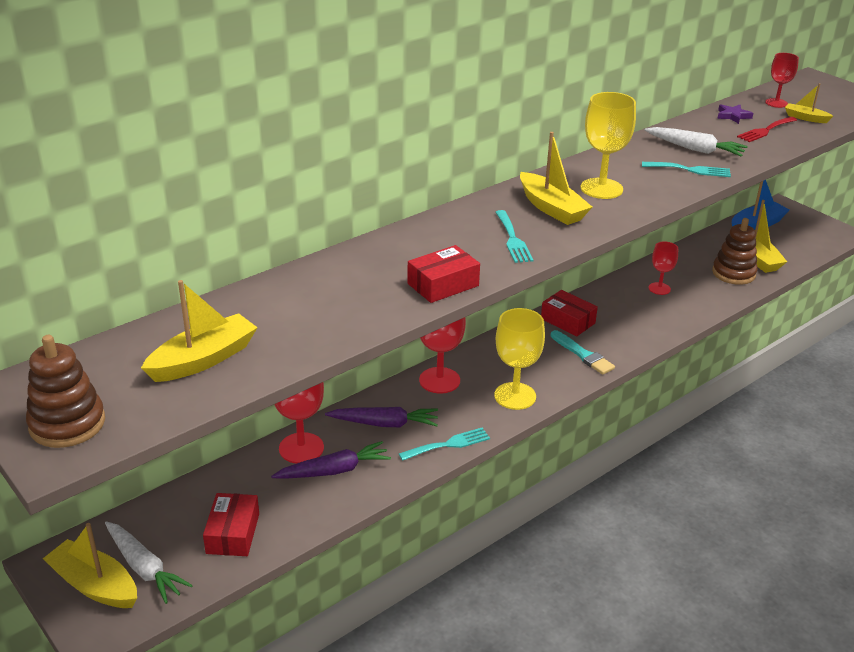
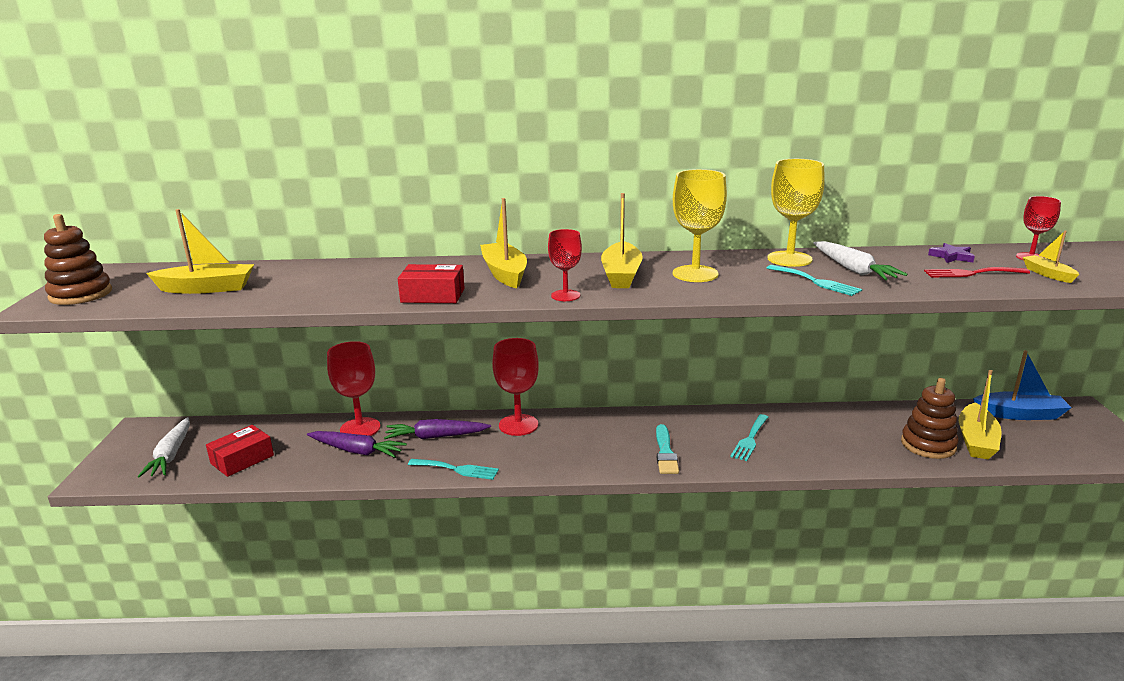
camera: 40 degrees right, 10 degrees down
(95, 585) = (136, 451): yellow boat -> yellow boat (504, 273)
(385, 424) = (435, 437): purple carrot -> purple carrot turned 135 degrees clockwise
(513, 239) = (545, 285): turquoise fork -> turquoise fork (750, 439)
(515, 396) = (559, 459): yellow goblet -> yellow goblet (789, 259)
(567, 321) = (689, 423): red box -> none
(659, 288) = (820, 430): red goblet -> red goblet (565, 295)

